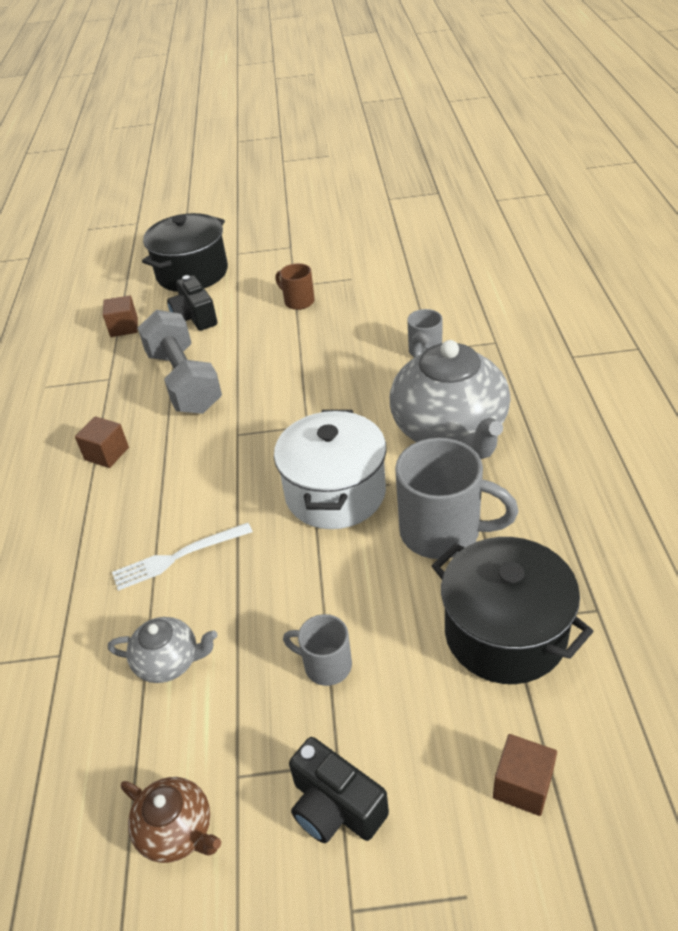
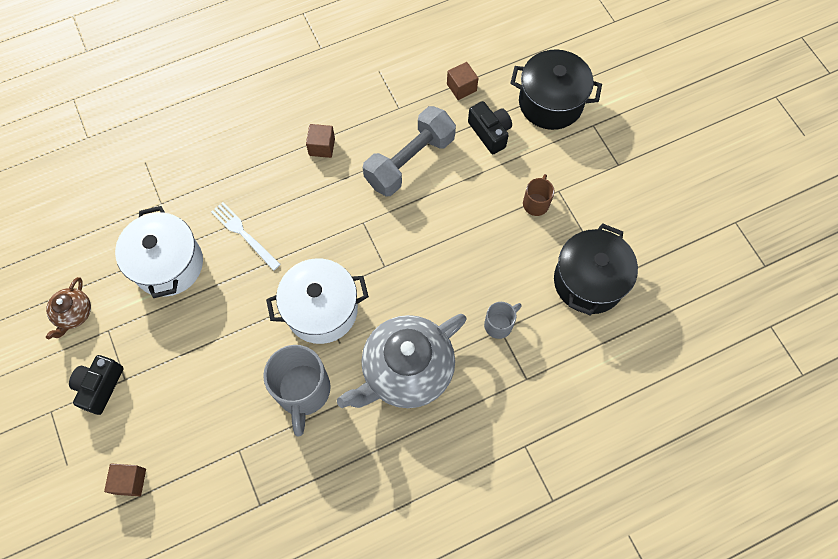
camera: 65 degrees right, 25 degrees up
(169, 662) = (168, 264): grey teapot -> white pot
(195, 317) = (490, 133): black camera -> black camera turned 105 degrees clockwise
(325, 665) = (184, 352): grey mug -> none
(505, 633) = (228, 450): black pot -> black pot (588, 281)

